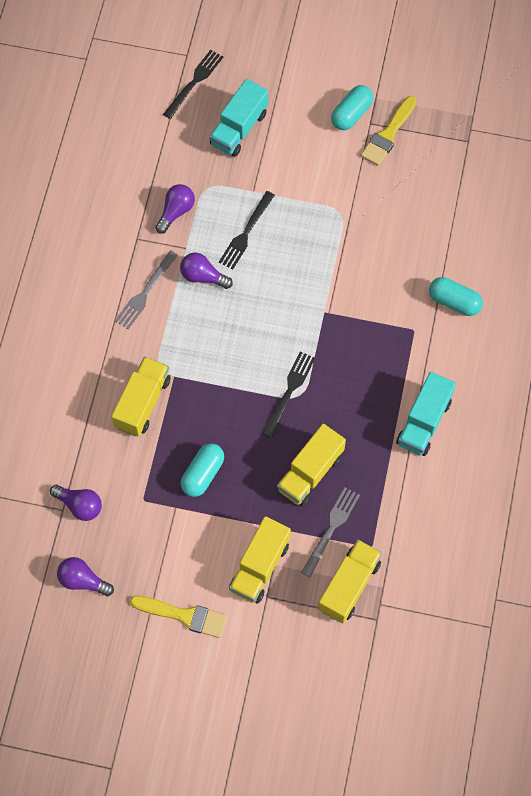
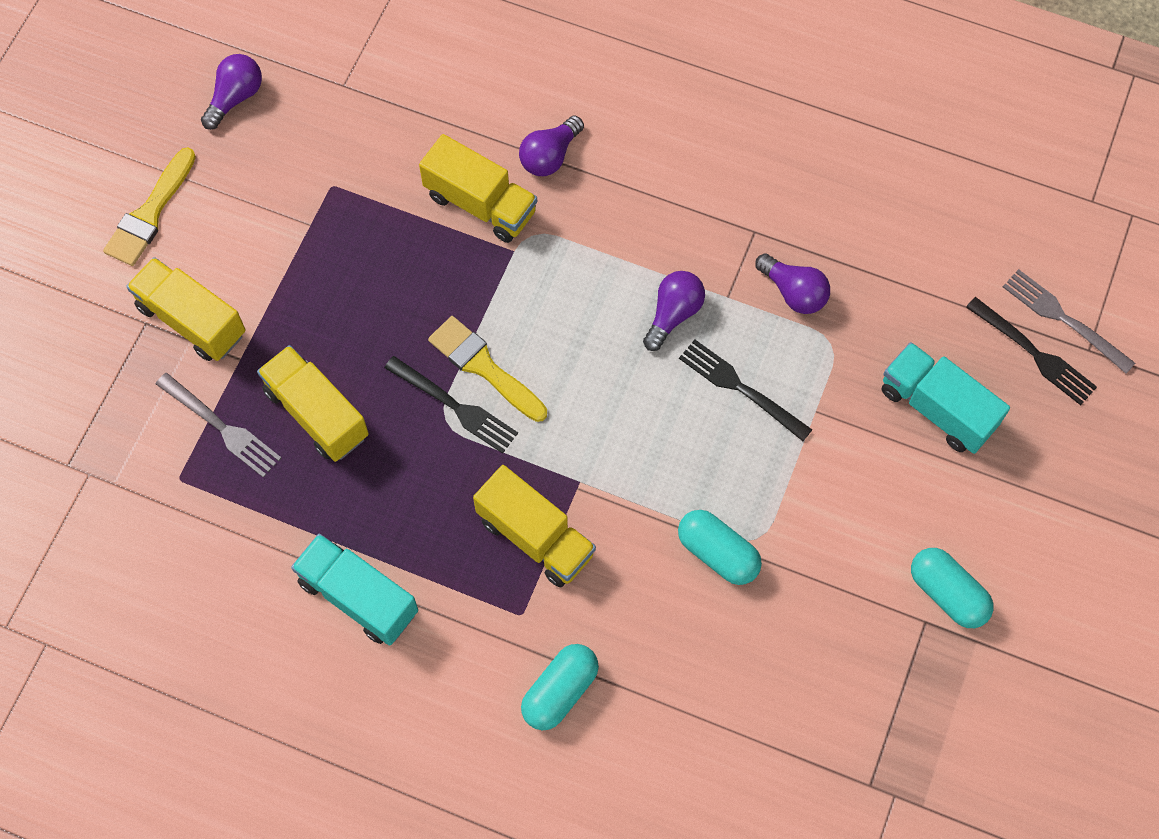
camera: 100 degrees right, 0 degrees up
(80, 505) = (344, 106): purple light bulb -> purple light bulb (550, 156)
(145, 293) = (659, 231): grey fork -> grey fork (1063, 319)
(203, 474) = (351, 267): turquoise capsule -> turquoise capsule (717, 553)
(349, 586) = (128, 436): yellow truck -> yellow truck (535, 537)
(388, 134) = (899, 647): yellow brush -> yellow brush (484, 367)

